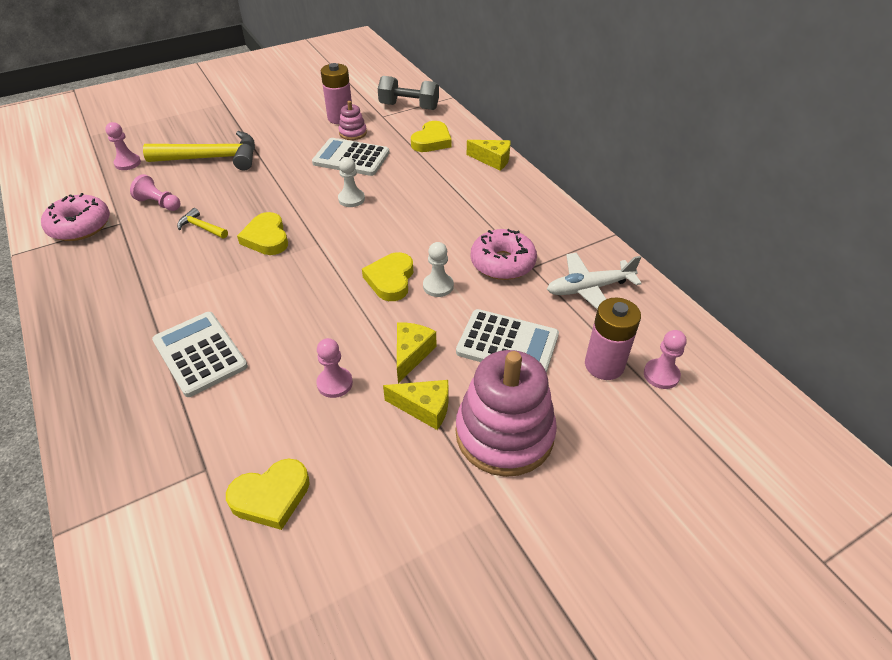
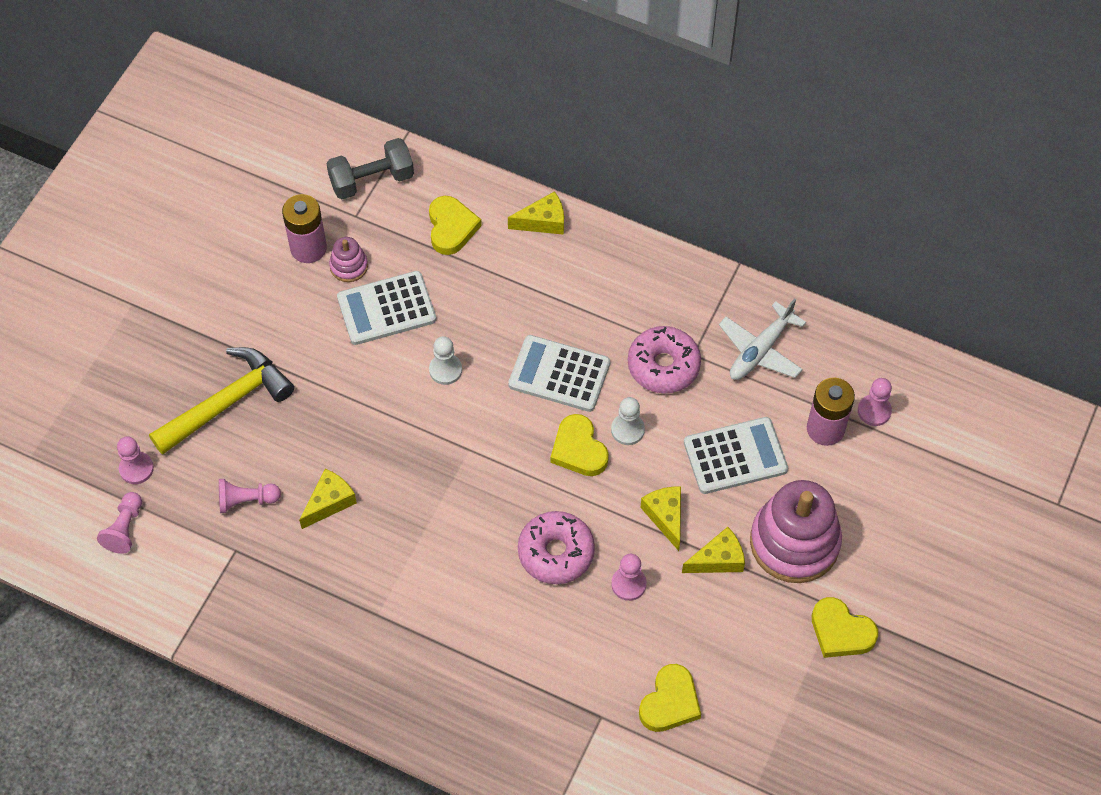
camera: 35 degrees left, 15 degrees up
(80, 226) = (198, 580): pink donut -> pink donut (556, 552)
(83, 184) = (125, 528): none -> pink pawn
(200, 354) = (488, 632): white calculator -> white calculator (559, 374)
(201, 227) = (329, 502): yellow hammer -> yellow cheese
(266, 238) = (411, 474): yellow heart -> yellow heart (841, 631)

